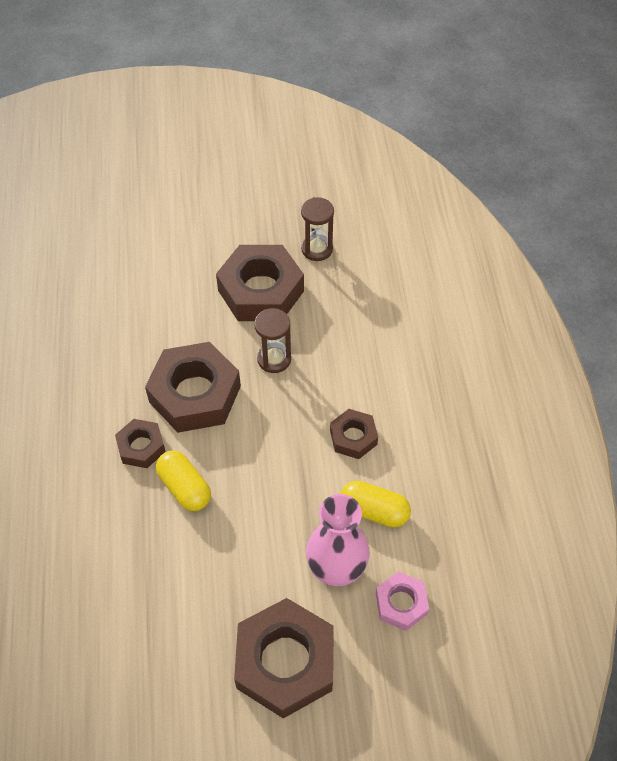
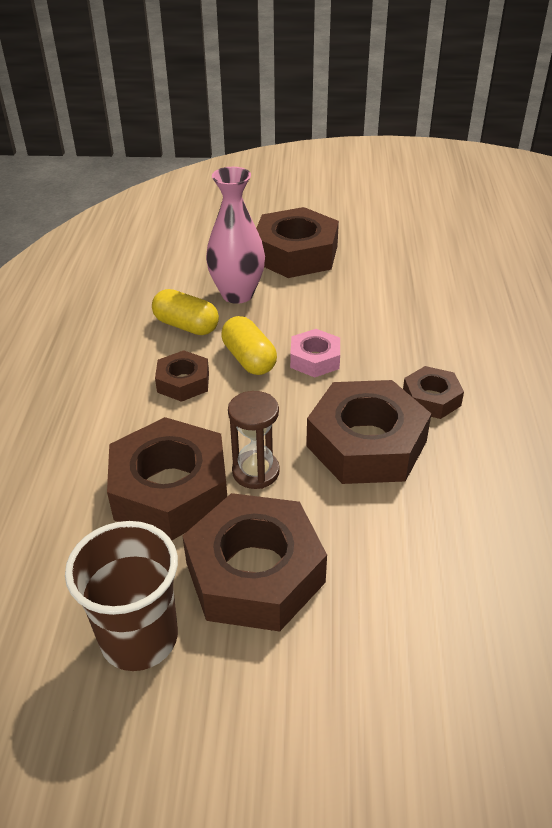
camera: 170 degrees left, 15 degrees down
(185, 488) = (379, 360): yellow capsule -> yellow capsule (249, 359)
(317, 249) = (139, 638): brown hourglass -> brown cup
(330, 337) = (170, 489): none -> brown nut
(401, 604) = (188, 272): pink nut -> pink nut (315, 359)

